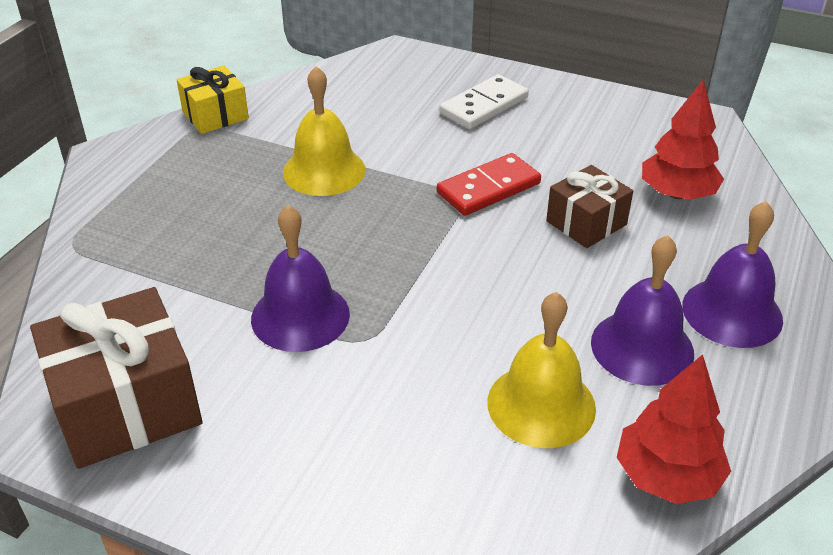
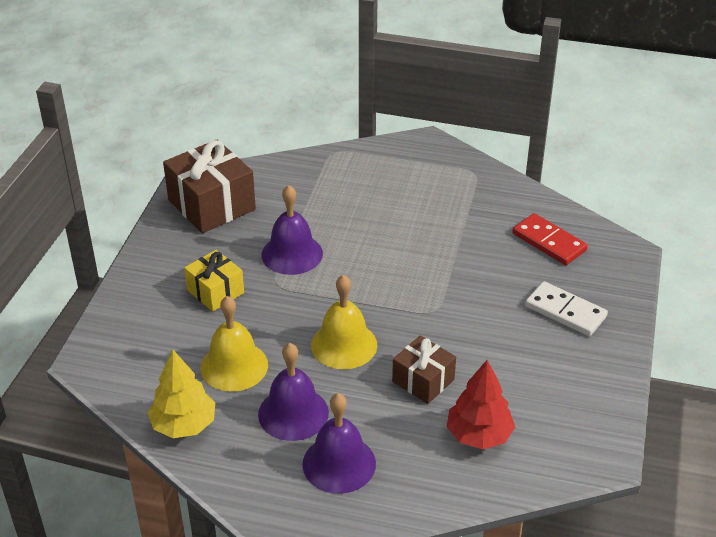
camera: 80 degrees right, 0 degrees up
(215, 115) = (492, 176): yellow gift -> yellow gift (215, 291)
(324, 170) = (443, 239): yellow bell -> yellow bell (344, 345)
(488, 188) = (450, 324): red domino -> red domino (549, 242)
(667, 476) = (184, 425): red tree -> yellow tree

